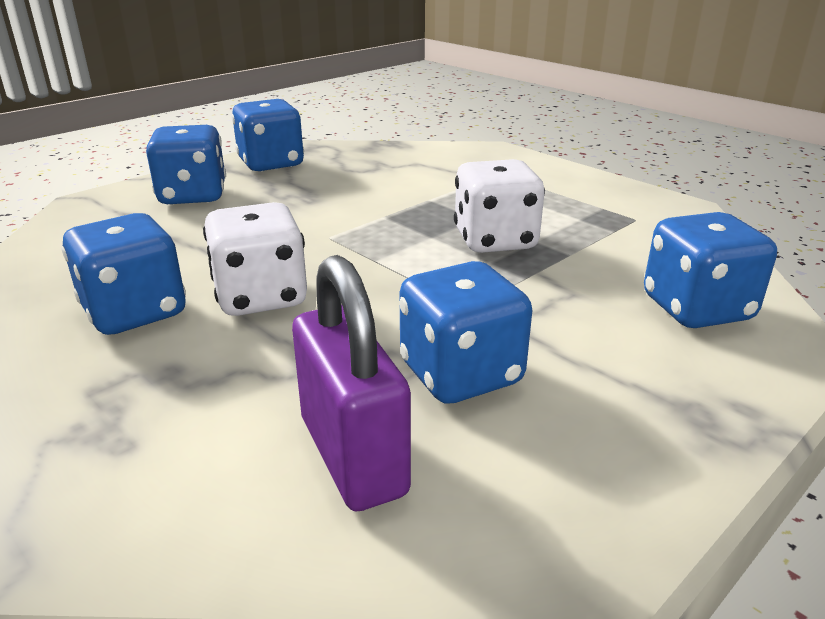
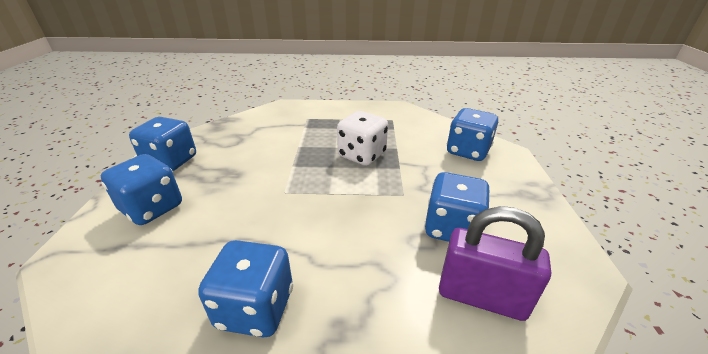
camera: 45 degrees left, 5 degrees up
(261, 297) = (311, 248): white dice -> none

